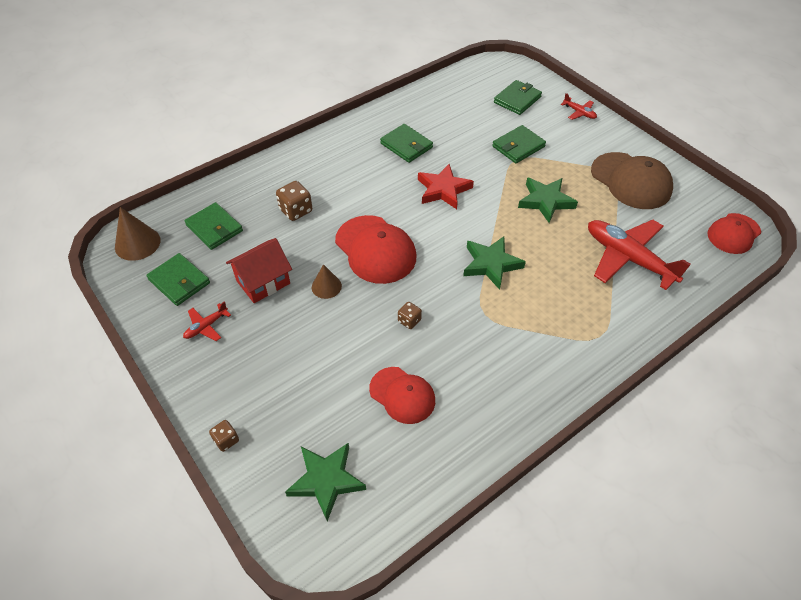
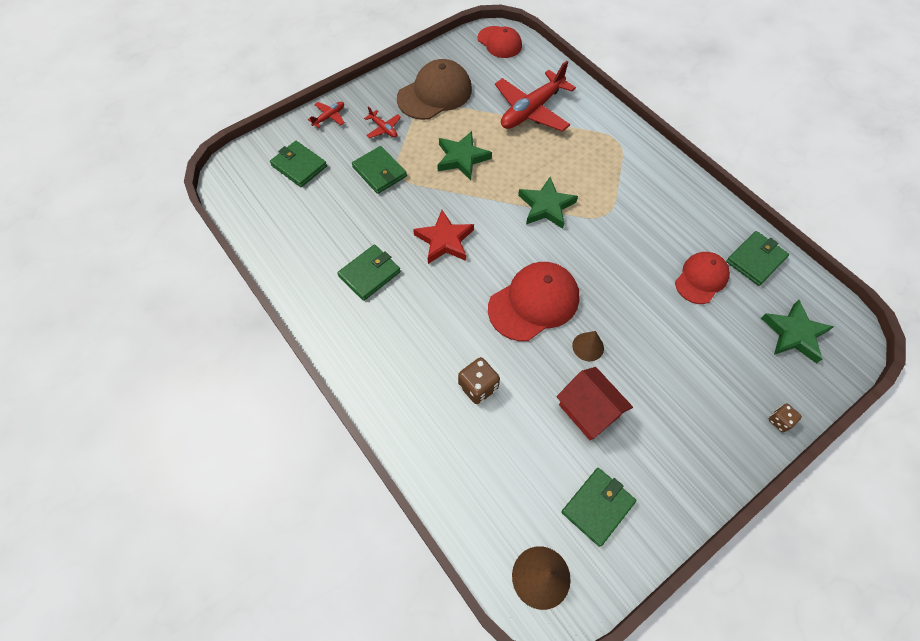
camera: 90 degrees left, 10 degrees up
(206, 326) = (656, 463): red plane -> red plane (383, 128)
(214, 228) = (510, 479): green wallet -> green wallet (755, 260)
(409, 321) = (621, 273): brown dice -> none

